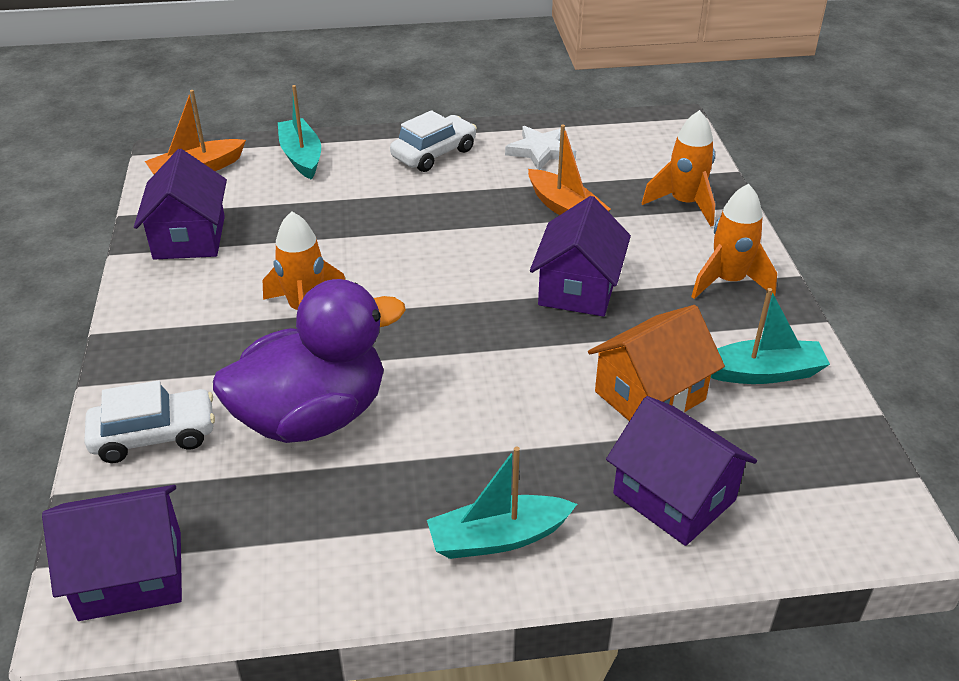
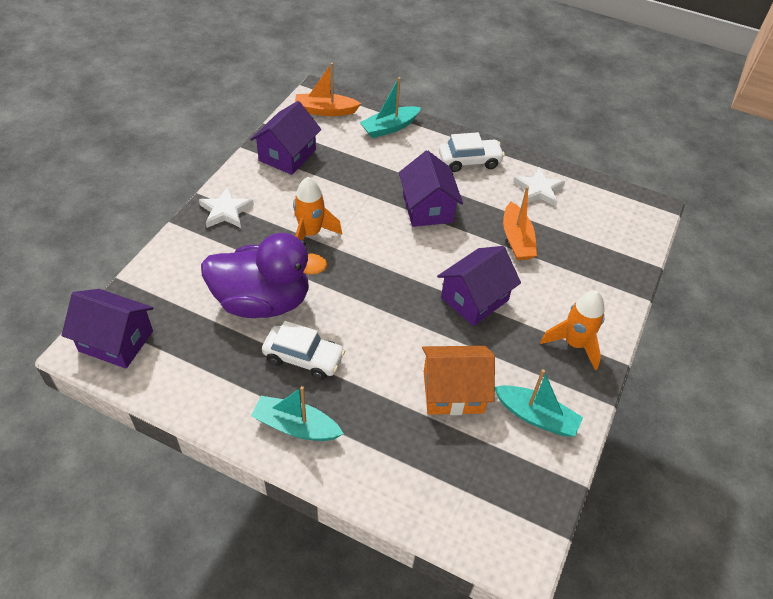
camera: 30 degrees right, 10 degrees up
(154, 435) = (181, 270): white car -> white car (303, 358)
(158, 336) = (226, 211): none -> white star
(301, 157) = (389, 127): turquoise boat -> turquoise boat turned 135 degrees counterclockwise
(674, 497) = (409, 461): purple house -> purple house (427, 208)
(684, 204) = (598, 274): orange rocket -> none

